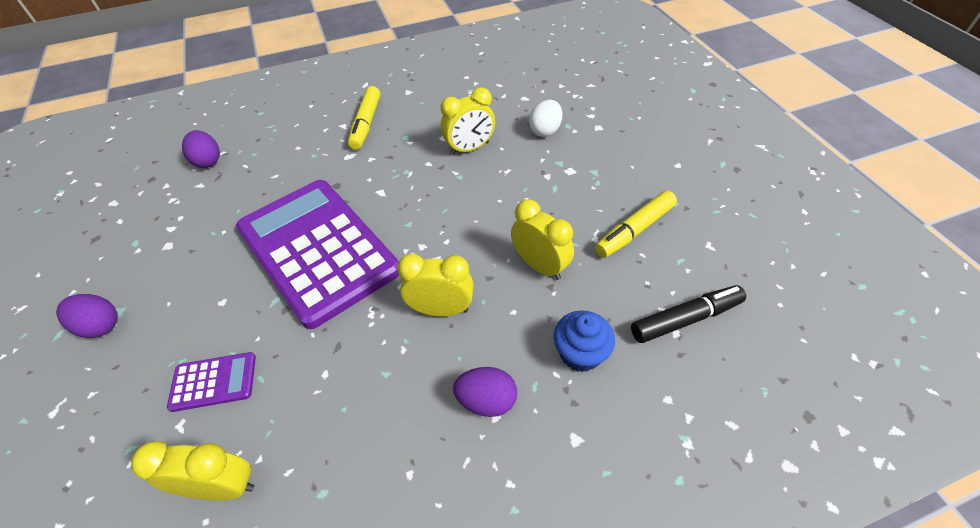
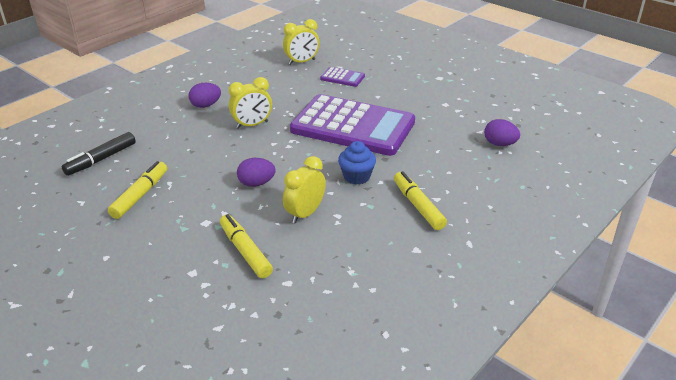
camera: 150 degrees right, 15 degrees down
(100, 326) = (424, 75): purple egg -> purple egg (256, 183)
(214, 382) = (342, 77): purple calculator -> purple calculator turned 120 degrees counterclockwise
(540, 266) = (202, 158): yellow clock -> none
(545, 131) = (245, 251): white egg -> yellow marker
(580, 353) = (163, 131): blue cupcake -> blue cupcake (356, 177)

